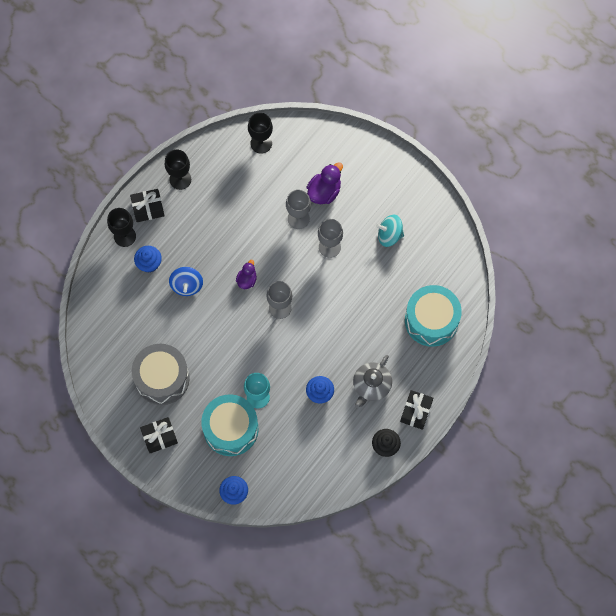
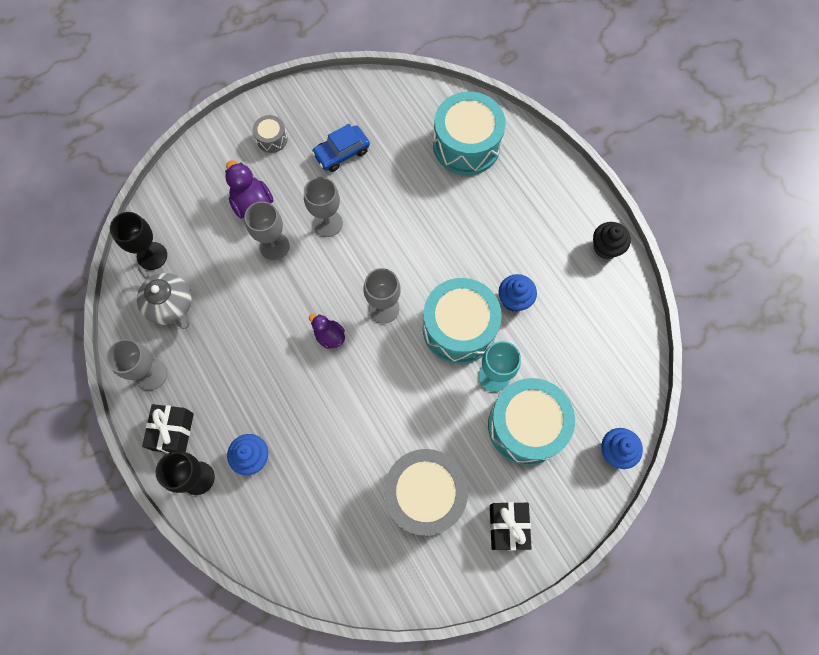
camera: 70 degrees left, 0 degrees up
(180, 179) = (151, 374): black goblet -> grey goblet
(187, 285) = (305, 416): blue spinning top -> none
(284, 362) = (459, 328): none -> turquoise drum
(371, 386) = (524, 237): grey teapot -> grey teapot (171, 305)
(381, 183) = (272, 139): none -> grey drum
(389, 235) = (341, 153): turquoise spinning top -> blue car
(416, 412) = (574, 200): black gift -> none

